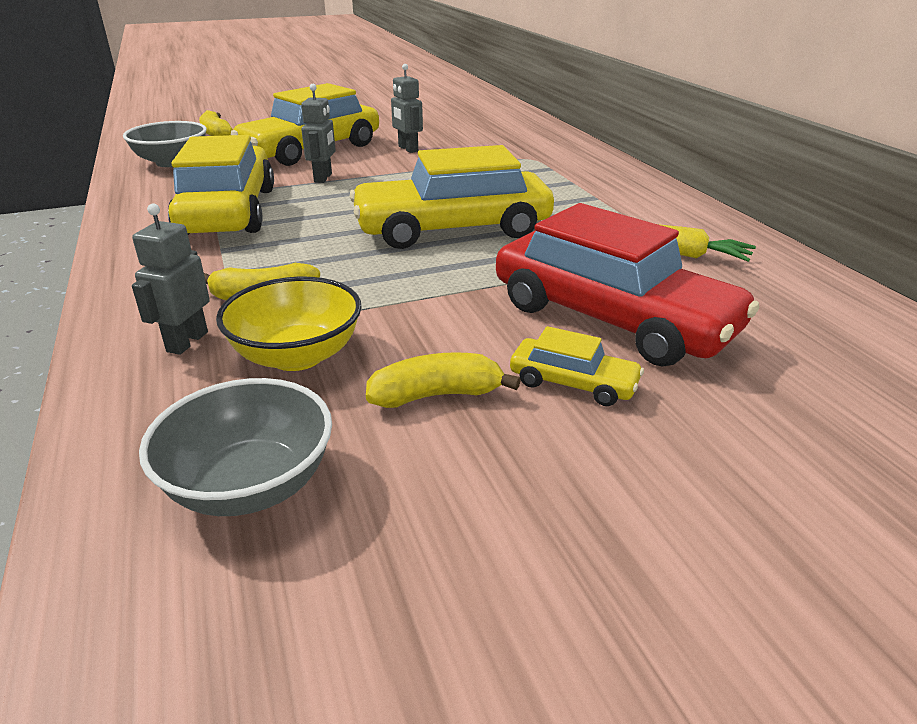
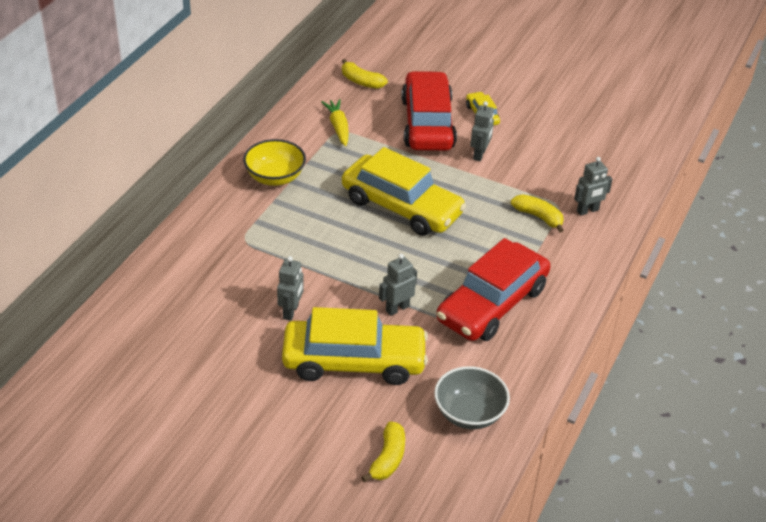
camera: 135 degrees left, 10 degrees up
(228, 211) = (492, 304): yellow car -> red car
(250, 485) = (607, 146): grey bowl -> none
(297, 355) = (554, 179): yellow bowl -> yellow bowl (275, 177)
(436, 395) = (527, 137): yellow banana -> yellow banana (361, 81)
(465, 323) = (479, 154): none -> grey robot

